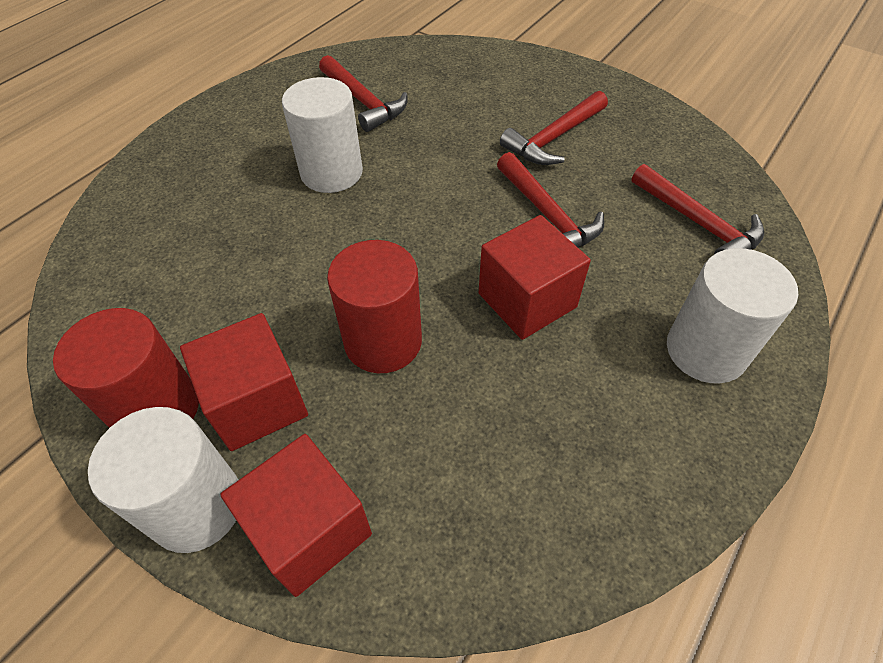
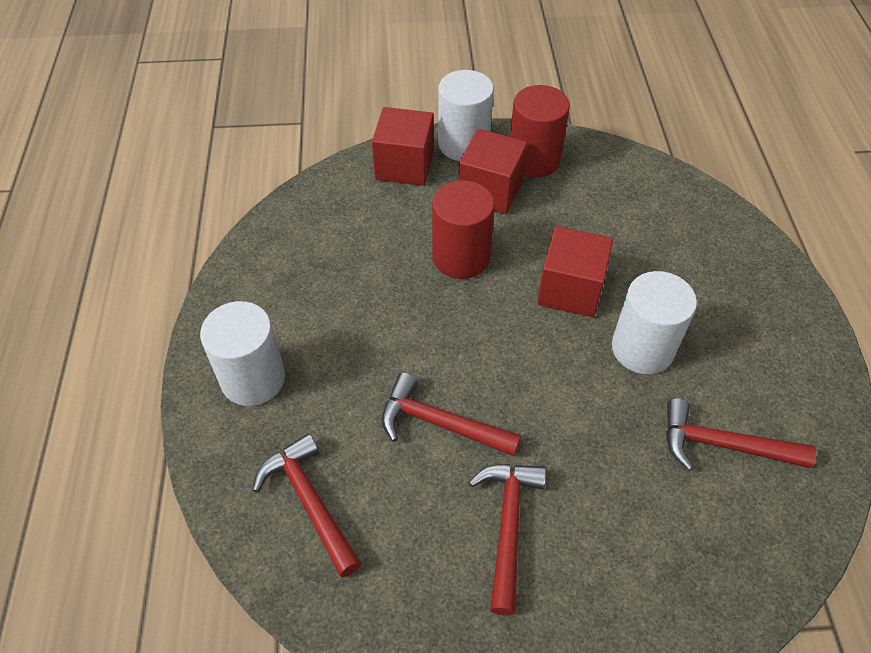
camera: 140 degrees right, 0 degrees up
(527, 300) = (397, 339): red cube -> red cube (570, 289)
(698, 223) = (310, 502): red hammer -> red hammer turned 45 degrees clockwise

